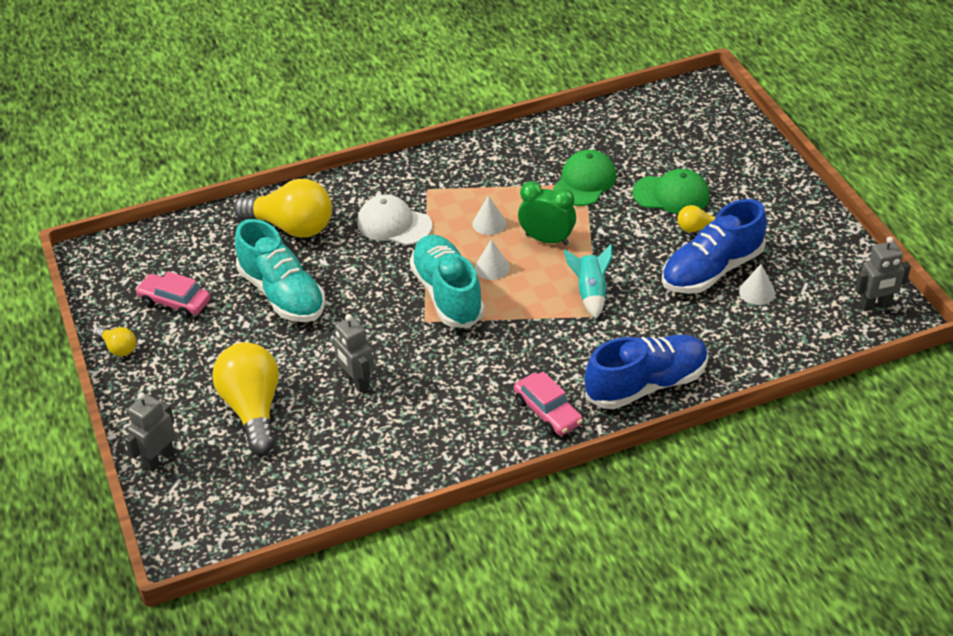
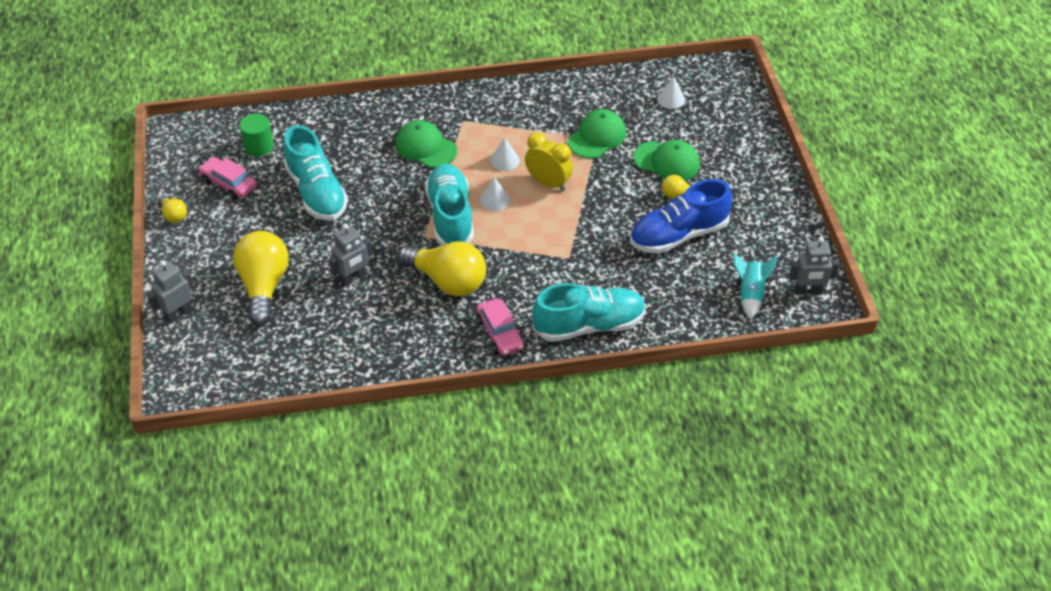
camera: 10 degrees right, 5 degrees up
(198, 255) = (259, 146): none -> green cylinder
(291, 227) = (341, 135): yellow light bulb -> yellow light bulb (447, 281)
(356, 381) = (353, 278): grey robot -> grey robot turned 105 degrees counterclockwise
(394, 224) = (426, 147): white cap -> green cap
(547, 239) = (548, 183): green clock -> yellow clock
(590, 293) = (569, 237): turquoise rocket -> turquoise rocket (750, 294)
(646, 385) = (589, 325): blue shoe -> turquoise shoe
(757, 292) = (710, 261): white cone -> white cone (671, 99)

